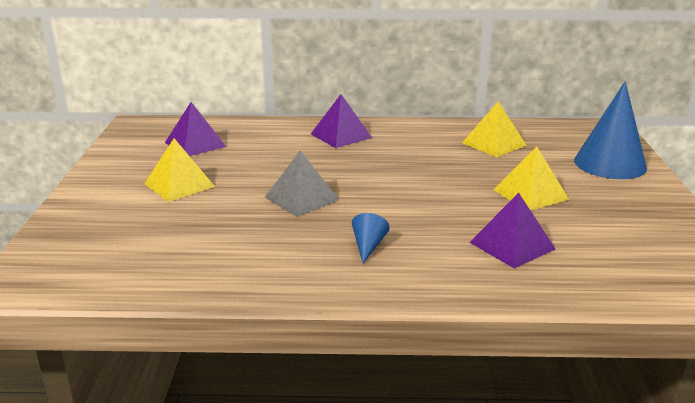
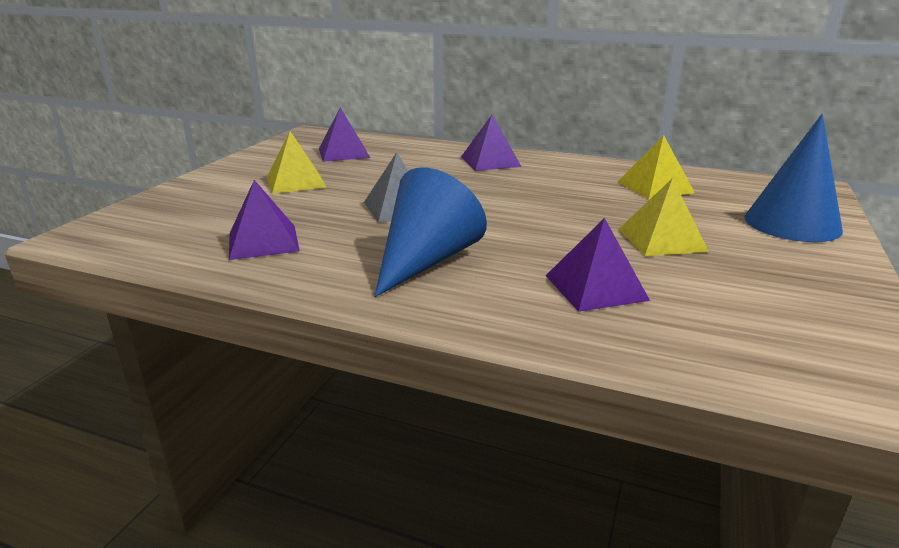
camera: 20 degrees right, 0 degrees up
(211, 254) = (263, 242): none -> purple pyramid
(368, 246) = (426, 260): blue cone -> blue cone, size x2.24

